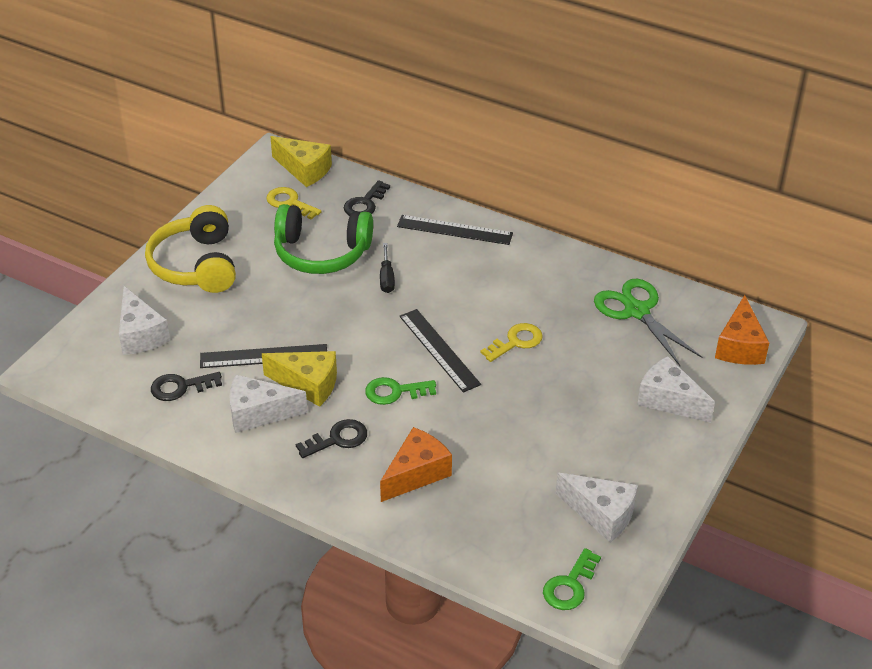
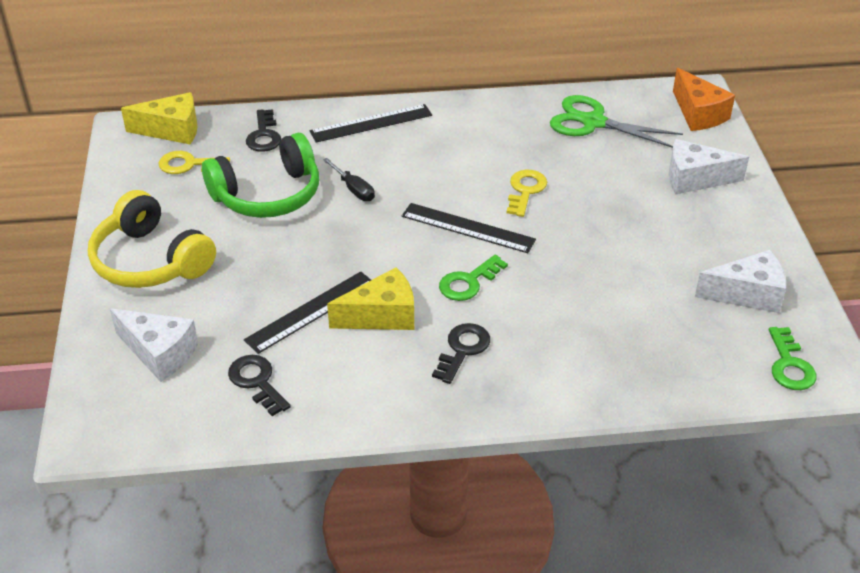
camera: 35 degrees left, 0 degrees up
(180, 387) = (257, 382): black key -> black key turned 105 degrees clockwise
(258, 413) = (362, 366): white cheese -> none
(416, 474) = (565, 342): orange cheese -> none

